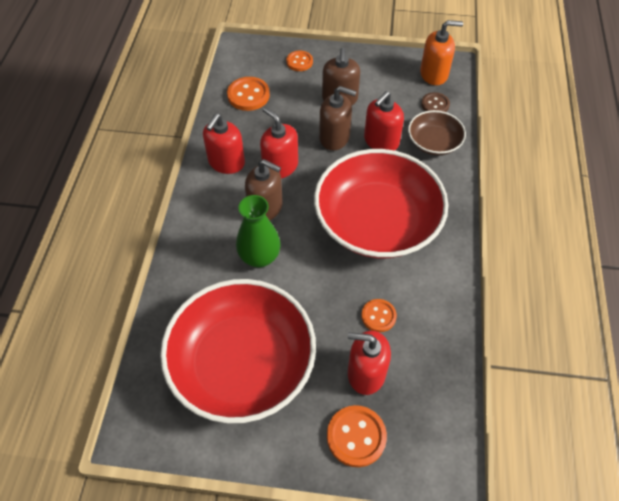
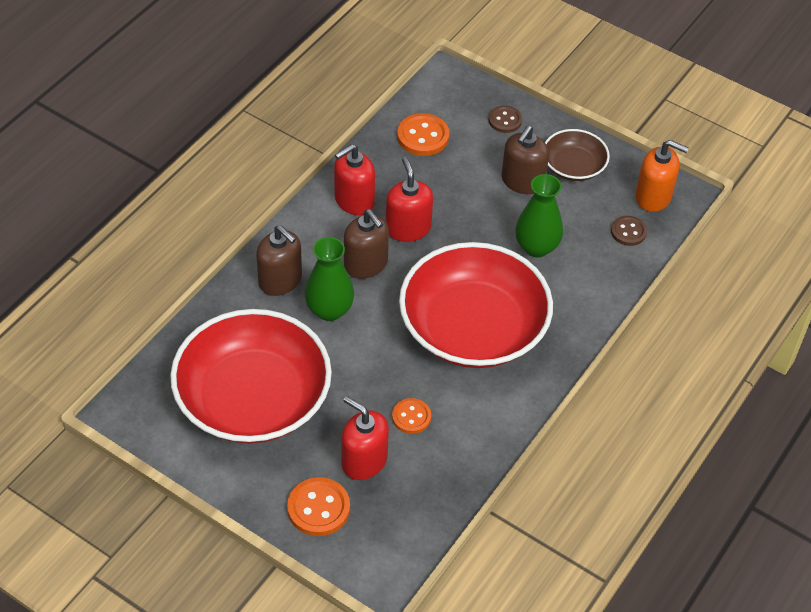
camera: 25 degrees right, 5 degrees down
(299, 62) = (505, 120): orange button -> brown button
(334, 137) = (487, 222): brown soap dispenser -> brown soap dispenser (280, 280)
(381, 141) = (536, 247): red soap dispenser -> green vase
(434, 142) = (596, 272): brown bowl -> brown bowl (573, 166)

